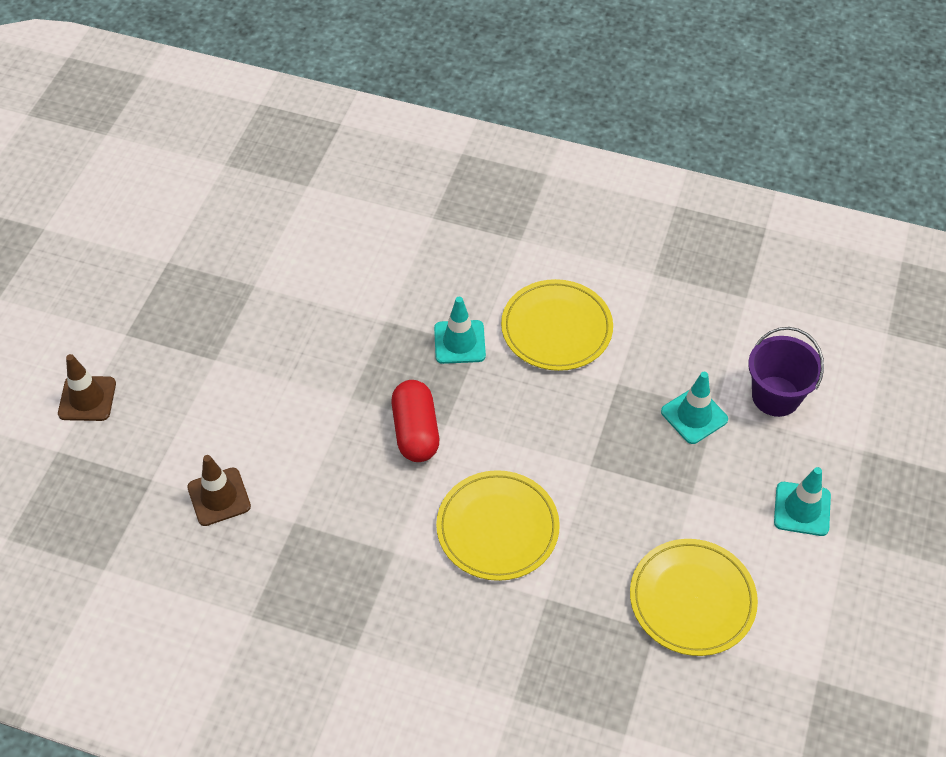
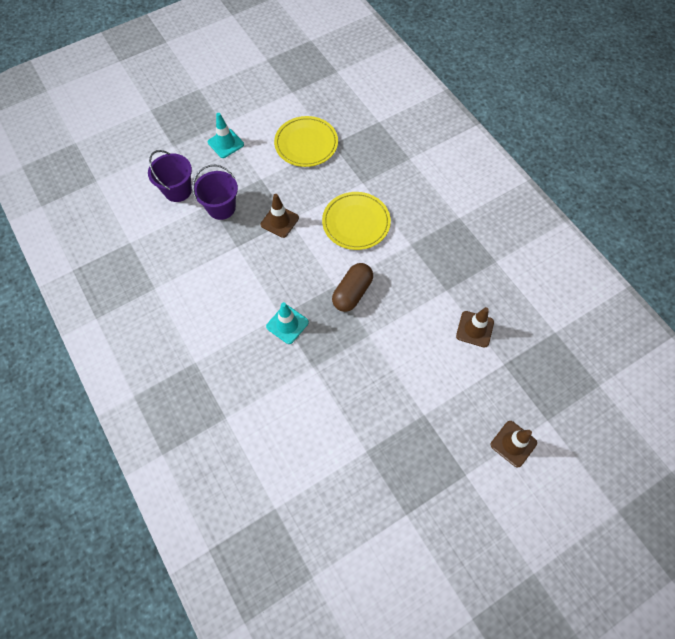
camera: 140 degrees left, 10 degrees up
(415, 431) = (352, 293): red capsule -> brown capsule
(556, 328) = (233, 295): yellow plate -> none
(600, 454) = (279, 221): none -> brown traffic cone
(694, 415) = (221, 208): turquoise traffic cone -> purple bucket

